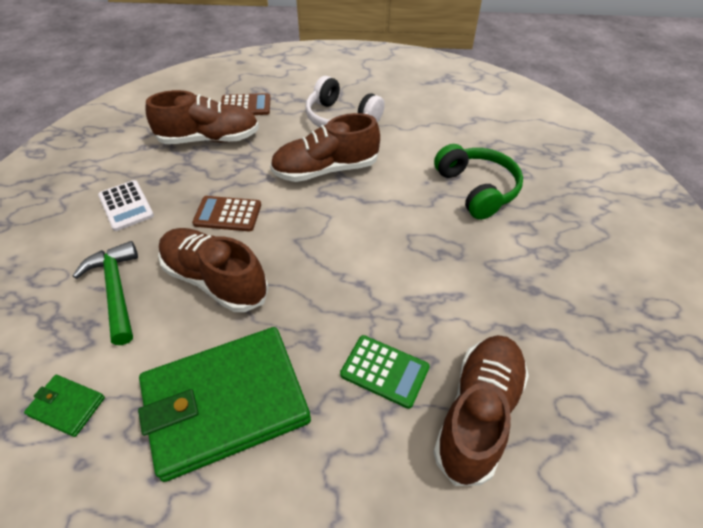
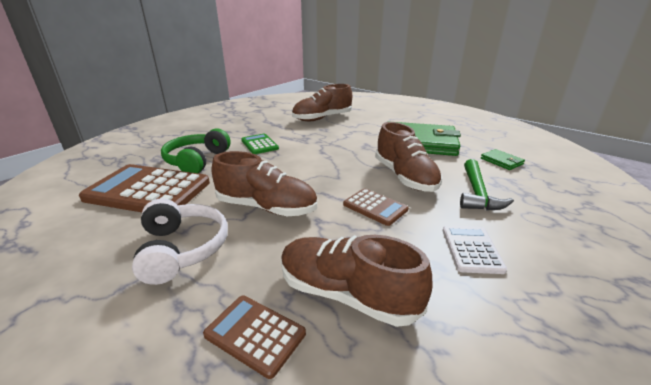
camera: 145 degrees left, 20 degrees down
(384, 371) = (343, 132): green calculator -> green calculator (259, 144)
(447, 139) = (148, 191): none -> brown calculator

